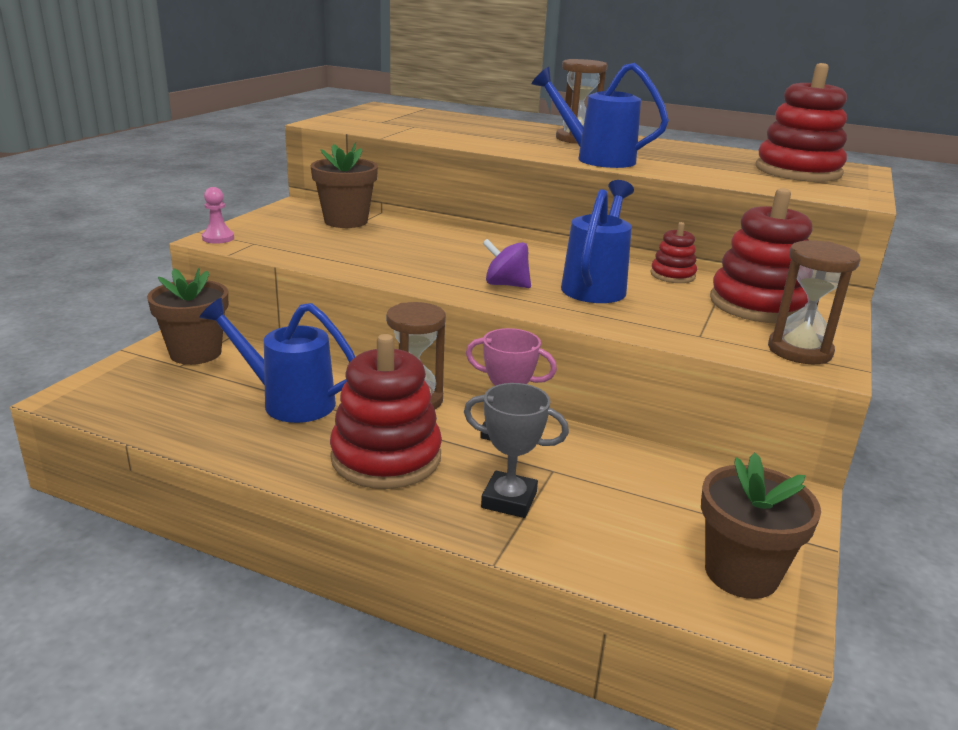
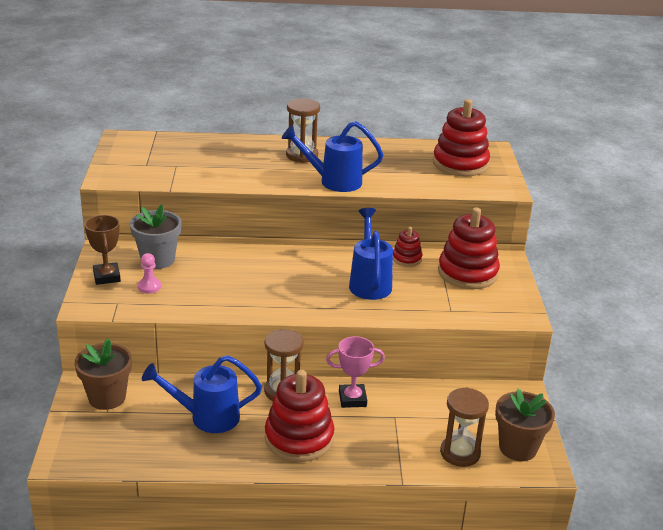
camera: 25 degrees left, 5 degrees up
(218, 238) = (87, 305): pink pawn -> pink pawn (149, 287)
(271, 223) = (106, 277): none -> brown trophy
(346, 221) = (158, 260): brown flower pot -> grey flower pot
(506, 285) = (316, 297): purple spinning top -> none
(509, 500) = (385, 443): grey trophy -> none
(799, 351) = (506, 307): brown hourglass -> brown hourglass (460, 453)

